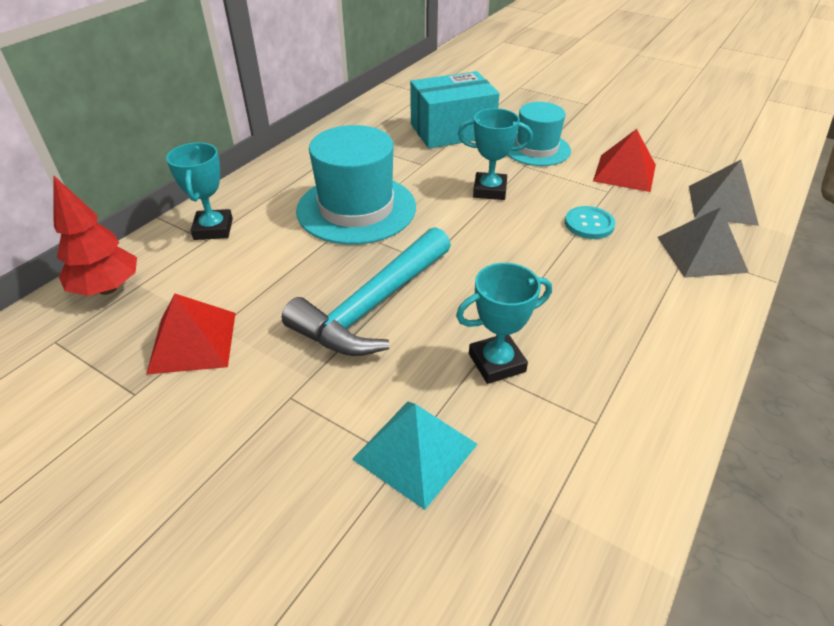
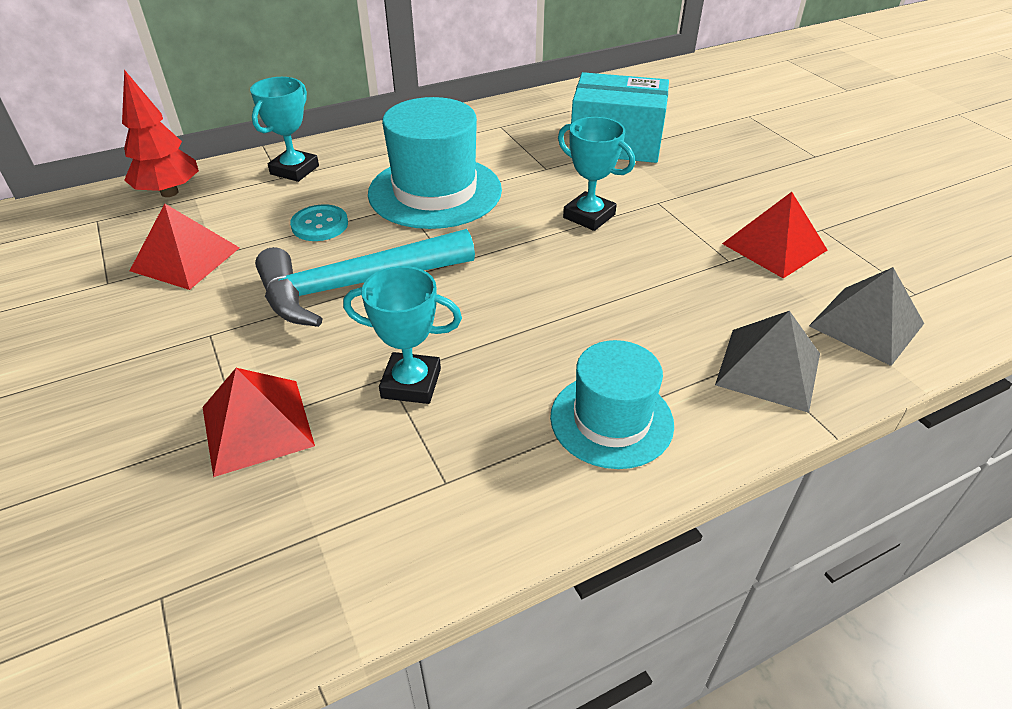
camera: 30 degrees right, 0 degrees up
(415, 451) = (257, 426): turquoise pyramid -> red pyramid
(536, 149) = (692, 189): turquoise hat -> turquoise hat (611, 420)
(589, 224) = (663, 287): turquoise button -> turquoise button (320, 225)

